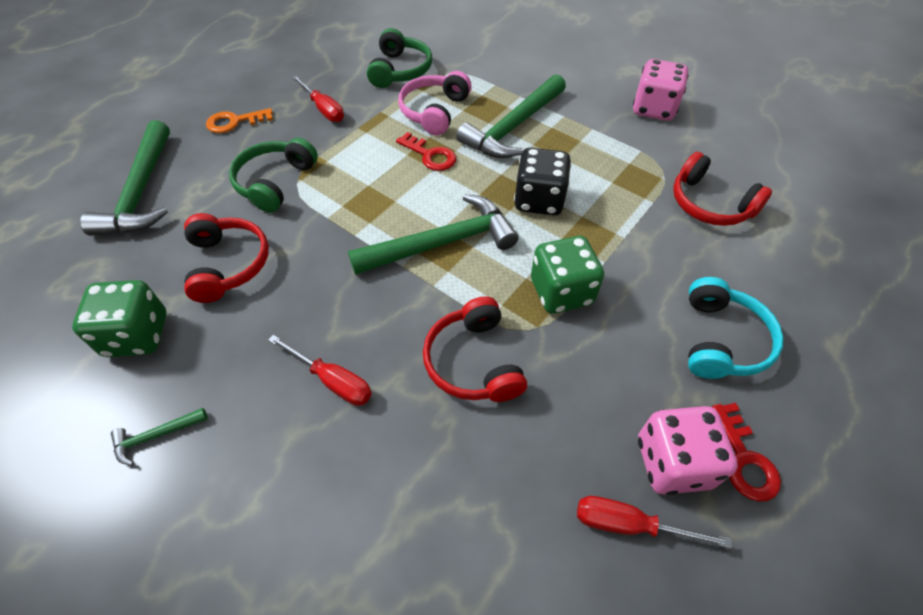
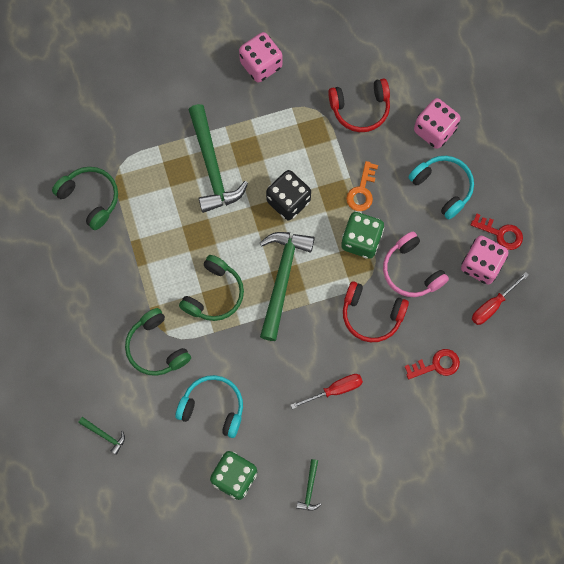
camera: 55 degrees left, 20 degrees up
(141, 192) = (104, 435): green hammer -> green hammer, size x0.43
(228, 264) = (213, 407): red headphones -> turquoise headphones
(234, 122) = (68, 345): orange key -> orange key (362, 191)
(323, 109) = (98, 277): red screwdriver -> none
(374, 196) = (214, 294): none -> green headphones
(430, 155) = (201, 237): red key -> red key (436, 365)
(434, 111) = (157, 205): pink headphones -> pink headphones (411, 271)
(776, 286) = (434, 130): none -> pink dice

